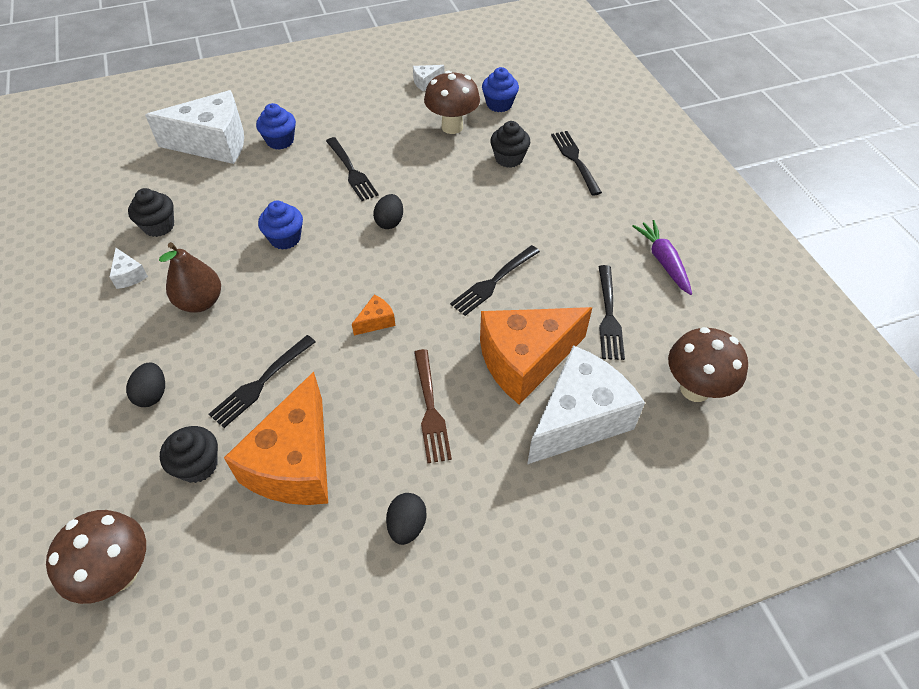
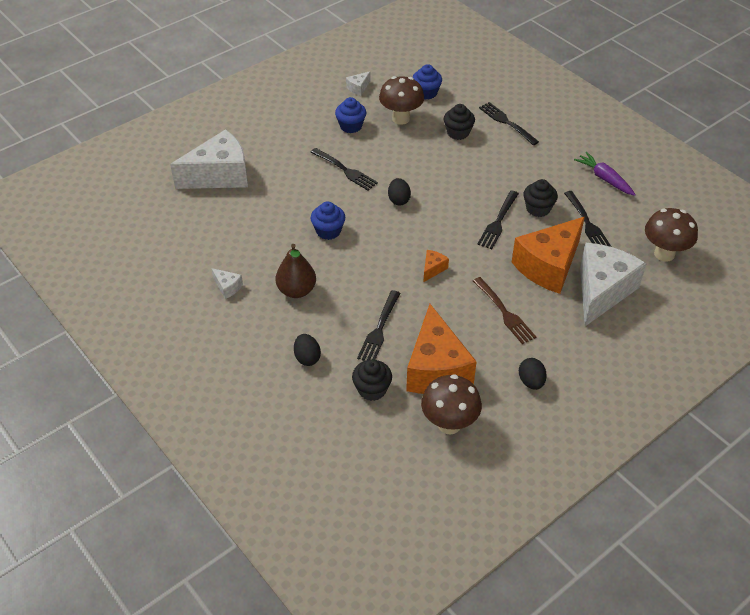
camera: 20 degrees left, 5 degrees down
(119, 574) = (366, 463): brown mushroom -> brown mushroom (449, 424)
(159, 226) = (223, 247): black cupcake -> black cupcake (538, 209)
(280, 141) = (272, 161): blue cupcake -> blue cupcake (351, 126)

